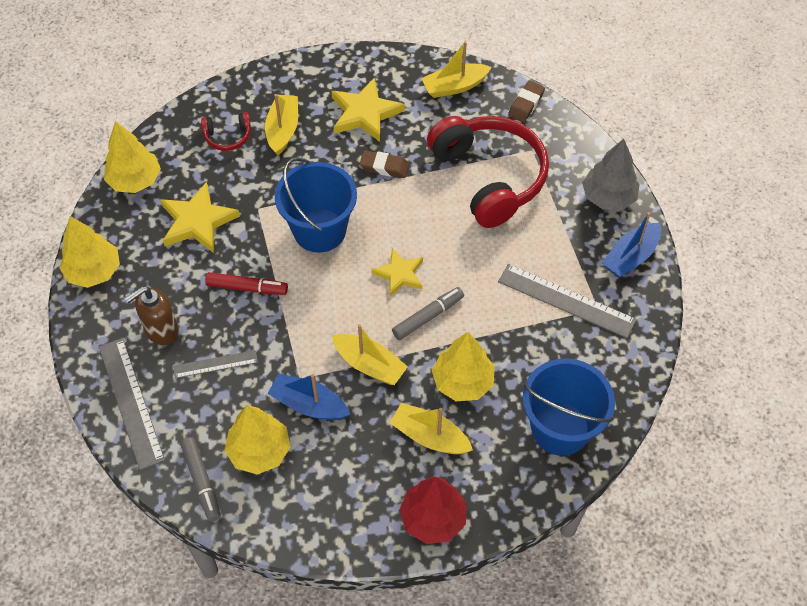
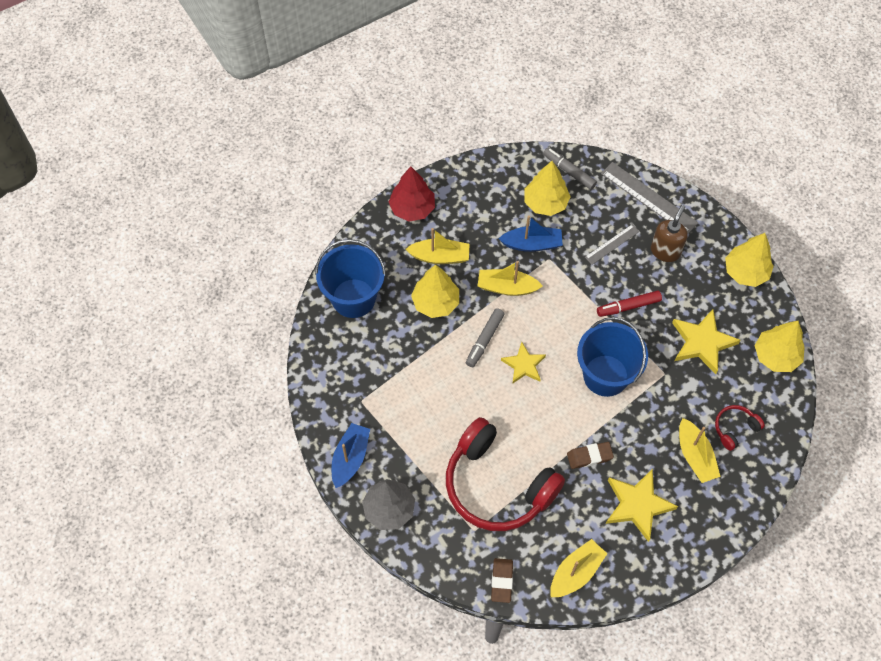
camera: 155 degrees right, 5 degrees up
(566, 300) = (387, 397): grey ruler -> none

